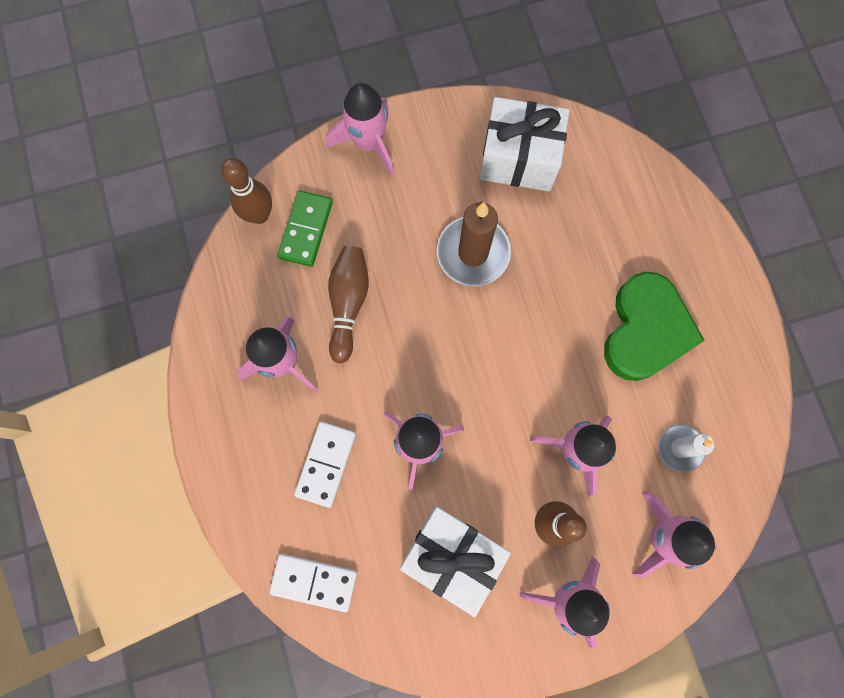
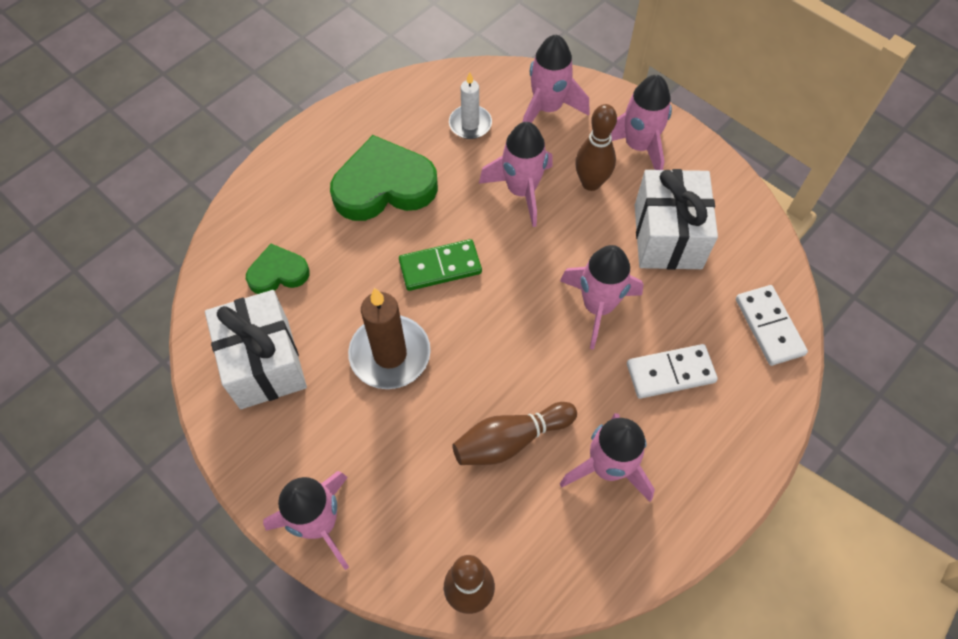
camera: 120 degrees left, 15 degrees down
(306, 230) = (457, 530): green domino -> green domino (440, 267)
(598, 203) = (278, 273): none -> green heart

